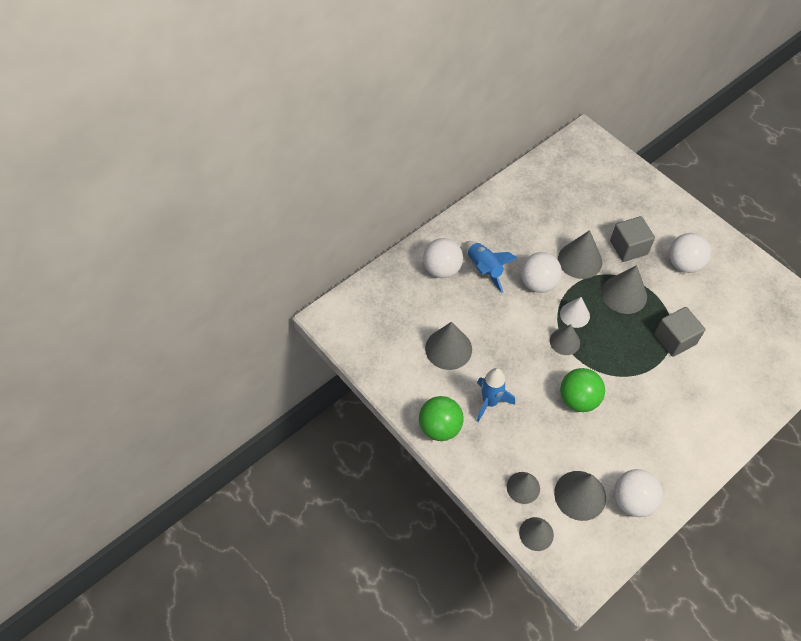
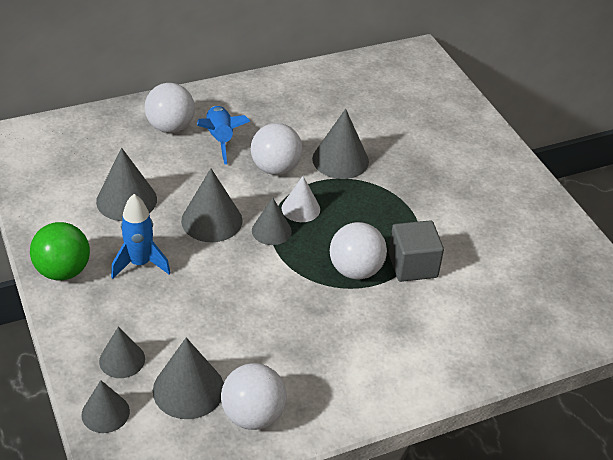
camera: 15 degrees right, 15 degrees down
(578, 399) = (251, 291): green ball -> none
(624, 294) = (375, 205): grey cone -> grey cone (211, 220)
(628, 247) = (408, 163): grey cube -> none
(684, 264) = (469, 196): white ball -> white ball (355, 270)

